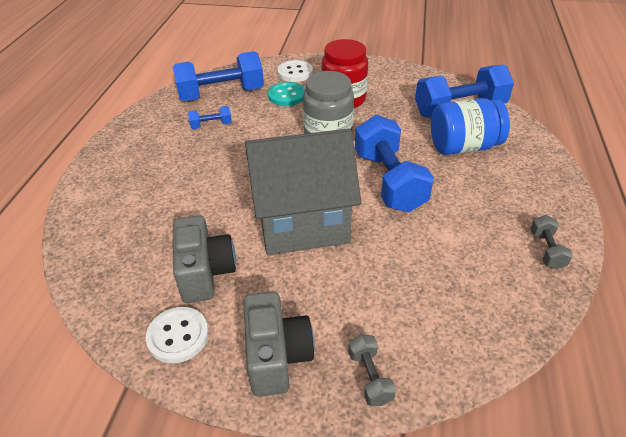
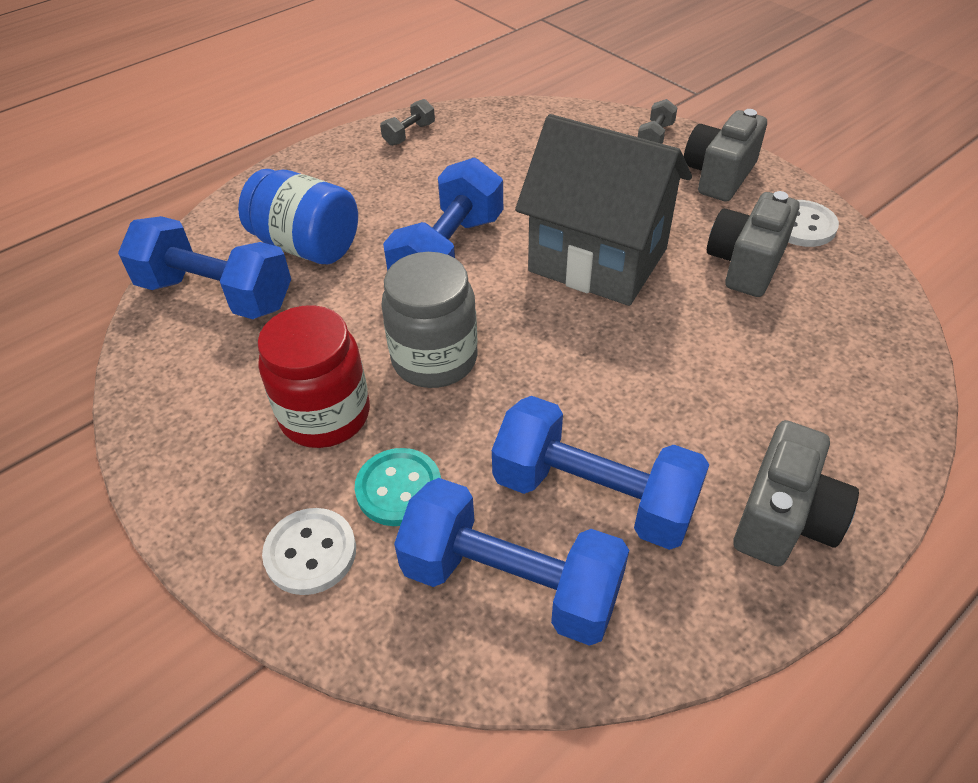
camera: 140 degrees left, 5 degrees up
(127, 153) = (784, 518): none -> grey camera
(211, 125) = (593, 496): blue dumbbell -> blue dumbbell, size x2.21

